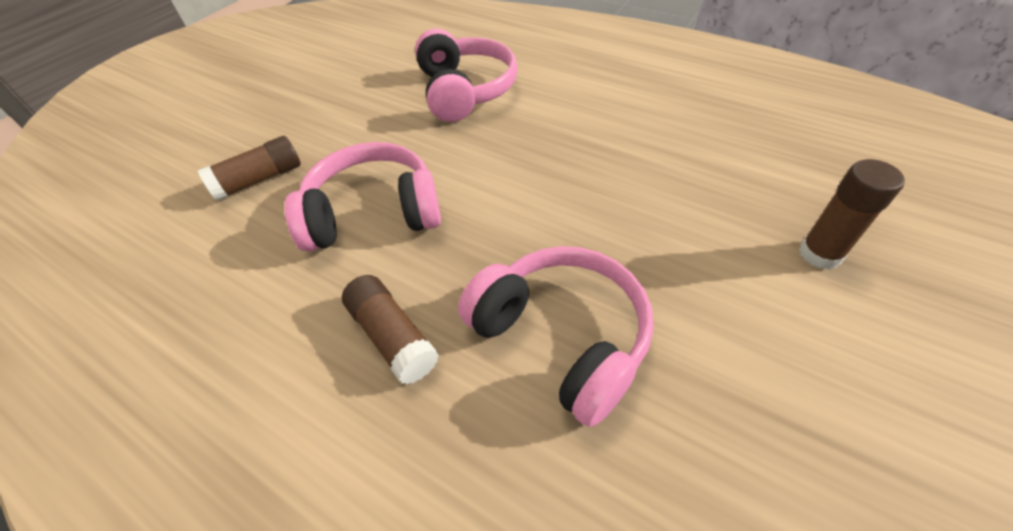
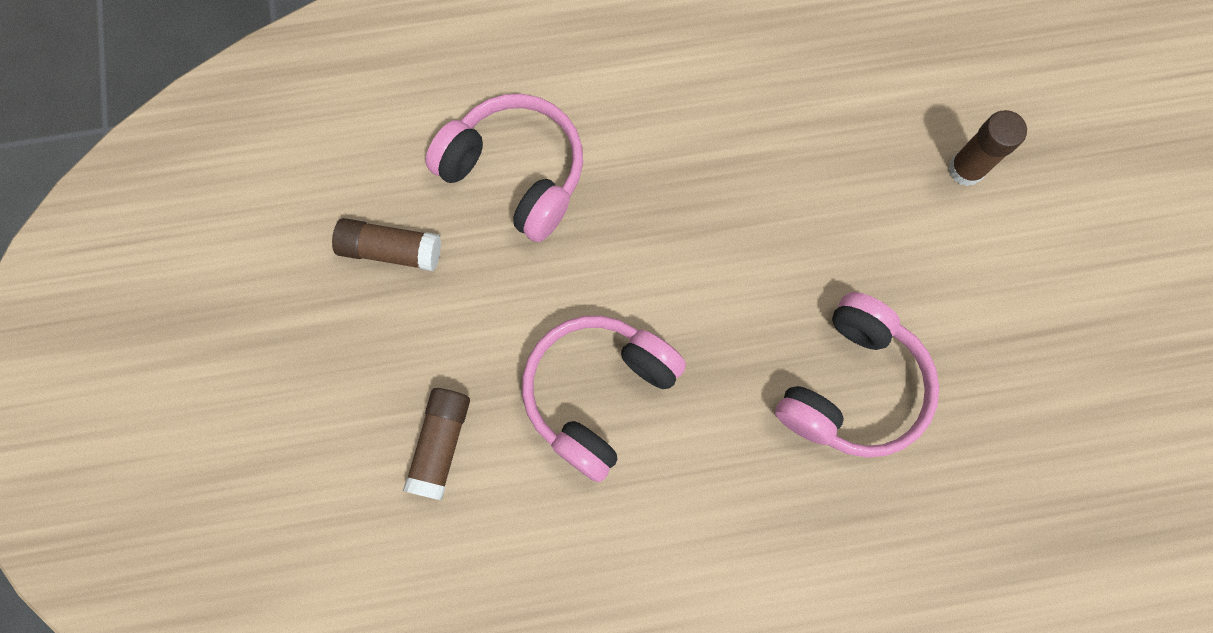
camera: 45 degrees left, 25 degrees up
(393, 337) = (738, 483): brown glue stick -> brown glue stick (391, 250)
(561, 338) = (851, 386): pink headphones -> pink headphones turned 120 degrees clockwise

